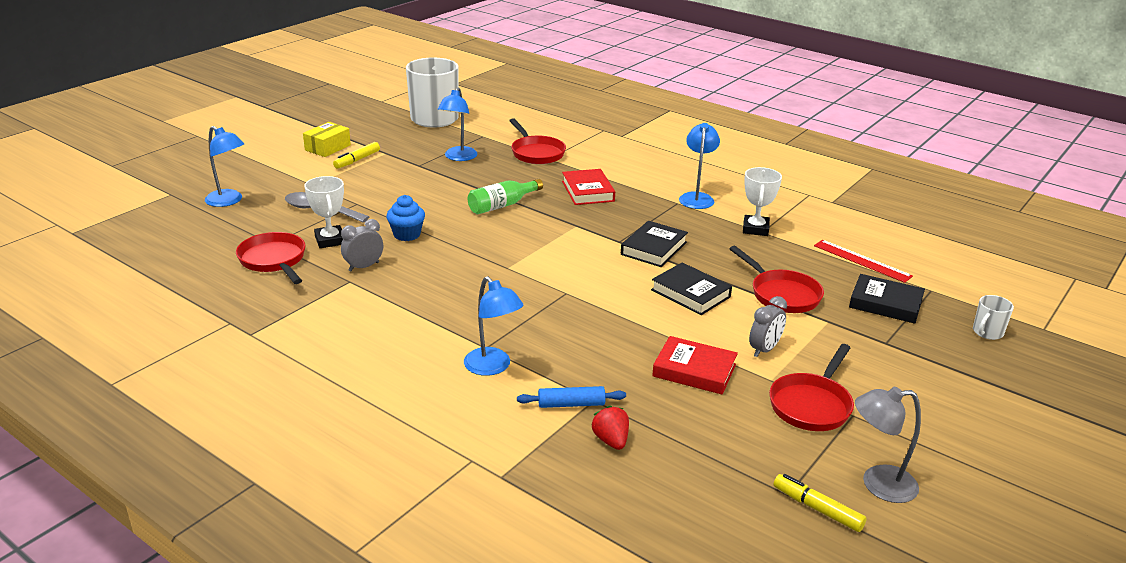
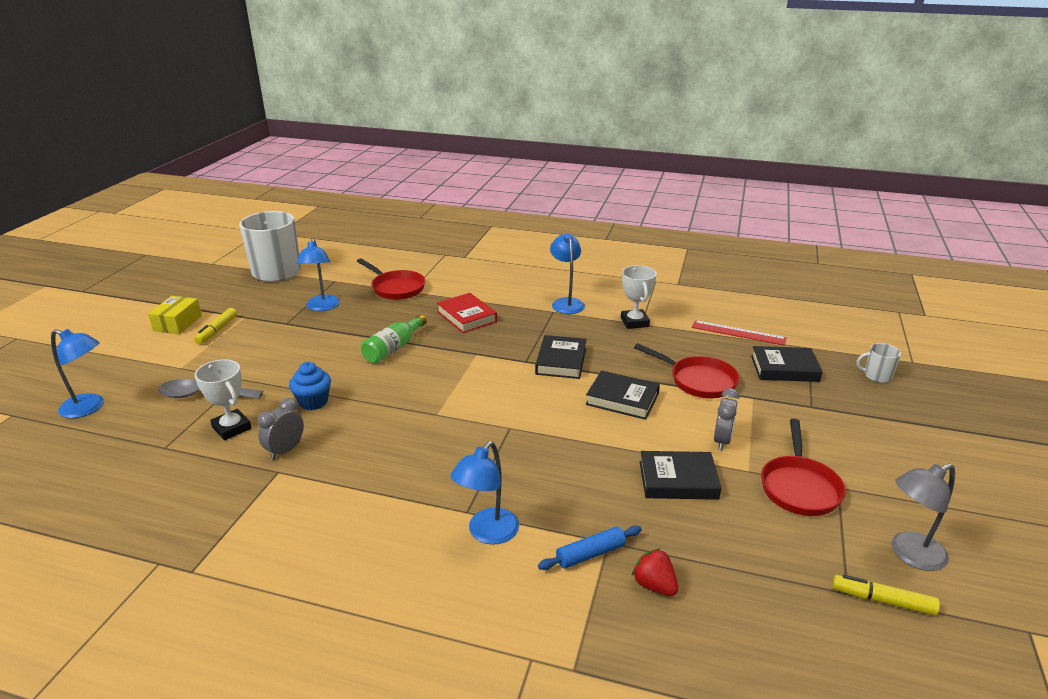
camera: 20 degrees left, 0 degrees up
(274, 260) = (177, 468): red pan -> none
(493, 367) = (487, 533): blue lamp -> blue lamp turned 90 degrees clockwise
(694, 370) = (678, 480): red book -> black book
(987, 332) = (877, 376): white mug -> white mug turned 75 degrees clockwise

